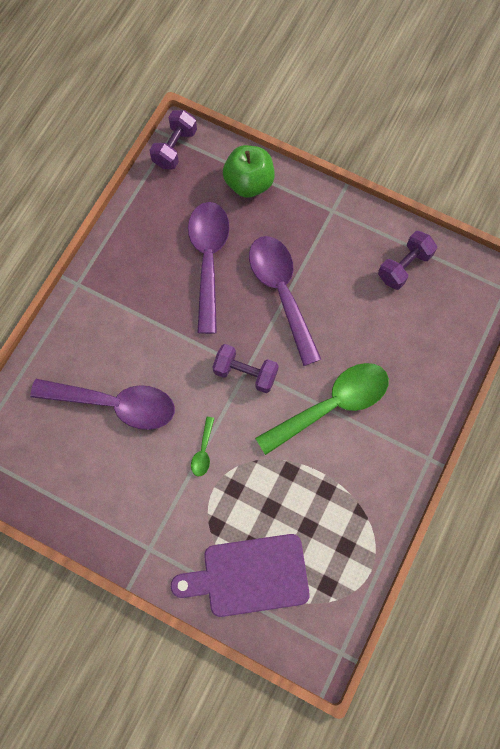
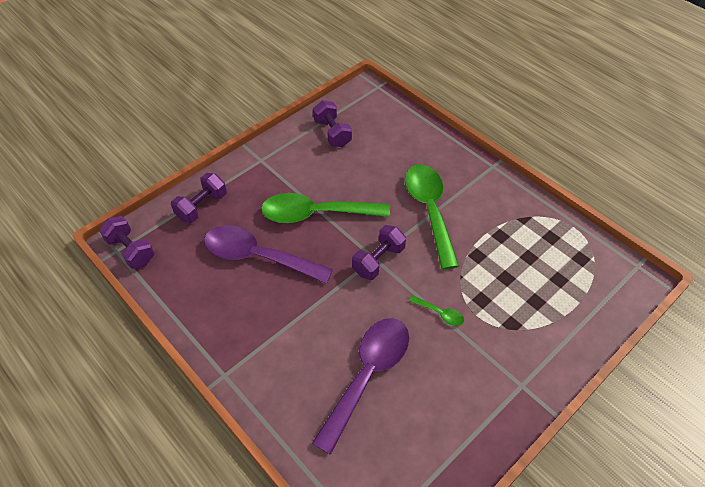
camera: 70 degrees left, 20 degrees down
(249, 183) = (202, 206): green apple -> purple dumbbell
(249, 576) = (563, 311): purple cutting board -> none
(281, 292) = (316, 214): purple spoon -> green spoon

